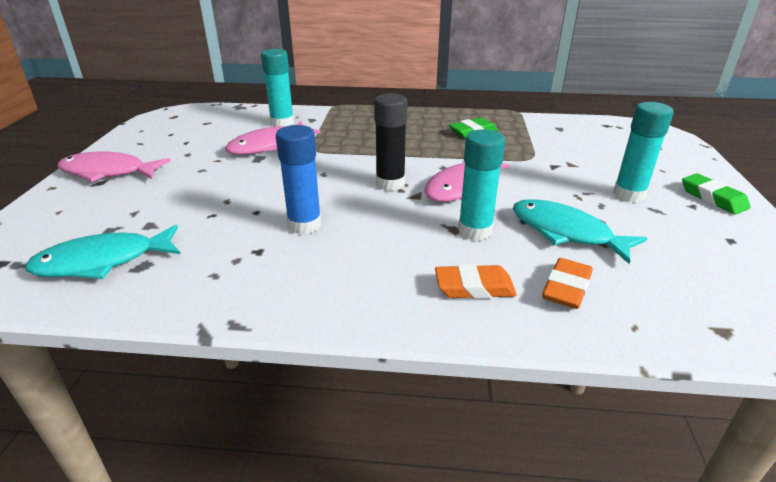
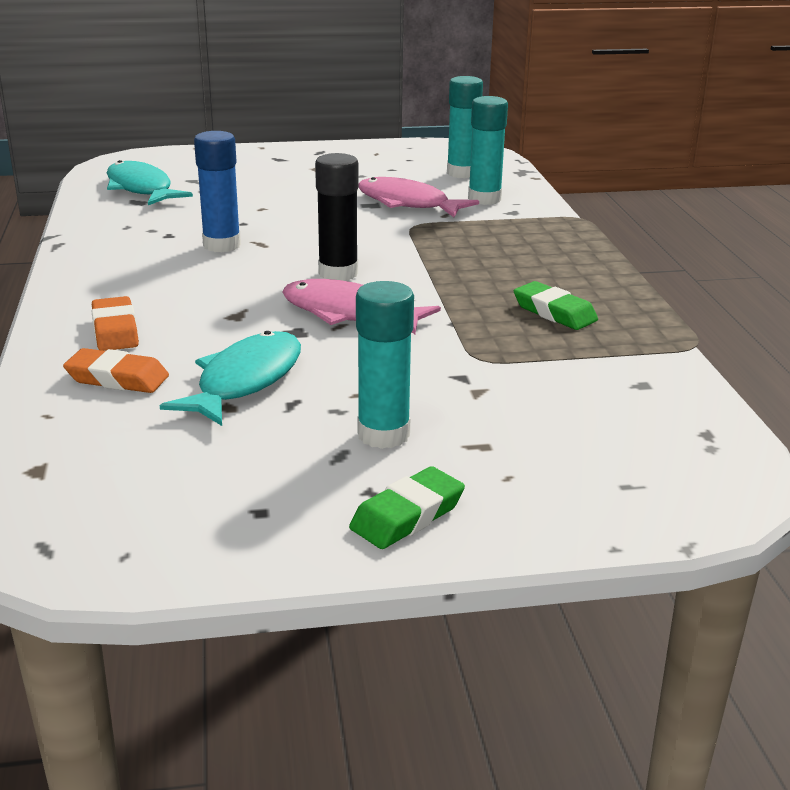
camera: 75 degrees right, 5 degrees down
(108, 172) = (300, 157): pink fish -> none
(475, 230) = (233, 326): turquoise glue stick -> turquoise glue stick (462, 173)

